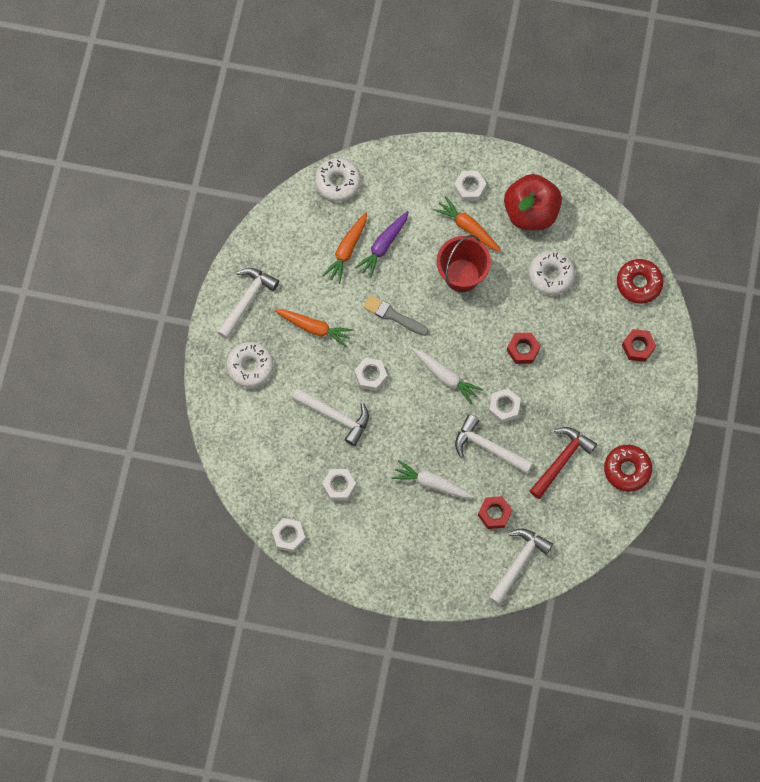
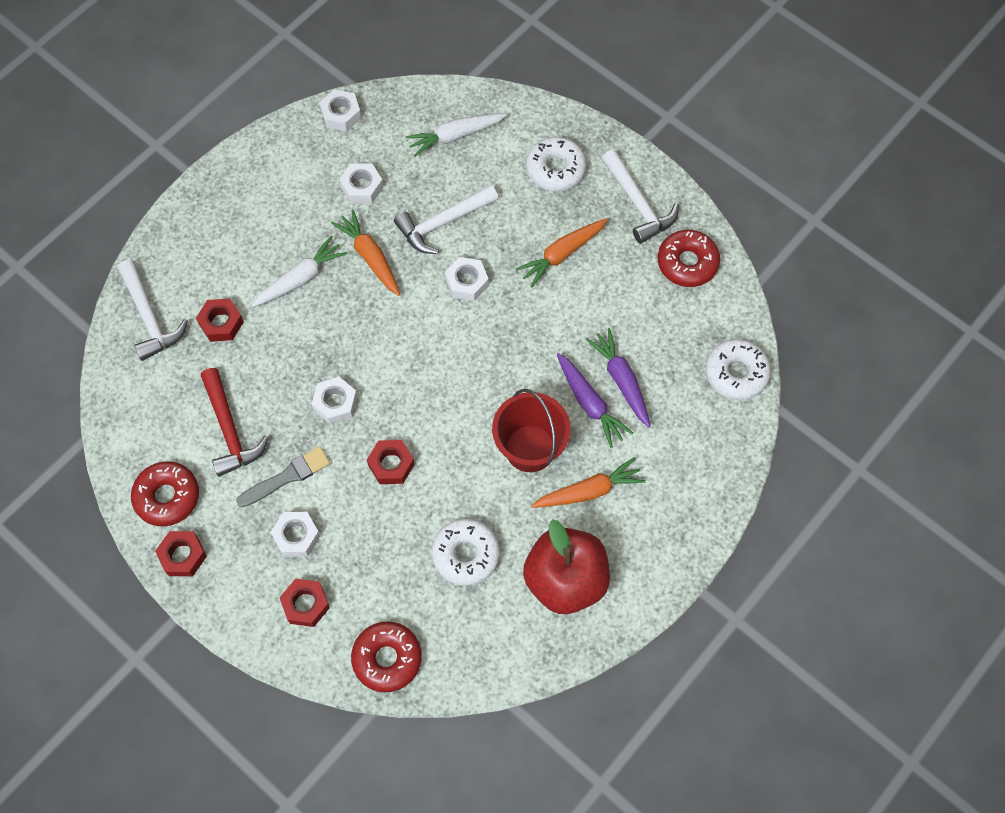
camera: 120 degrees right, 5 degrees down
(275, 248) = (687, 263): none -> red donut
(347, 250) = (639, 337): orange carrot -> orange carrot (370, 256)
(393, 315) = (525, 344): grey brush -> grey brush (287, 476)
(410, 256) = (590, 404): none -> purple carrot
(446, 377) = (413, 360): white carrot -> white carrot (455, 136)
(469, 188) = (642, 523): white nut -> white nut (296, 536)
(488, 447) = (300, 359): white hammer -> none
(655, 436) = (183, 556): none -> red nut

